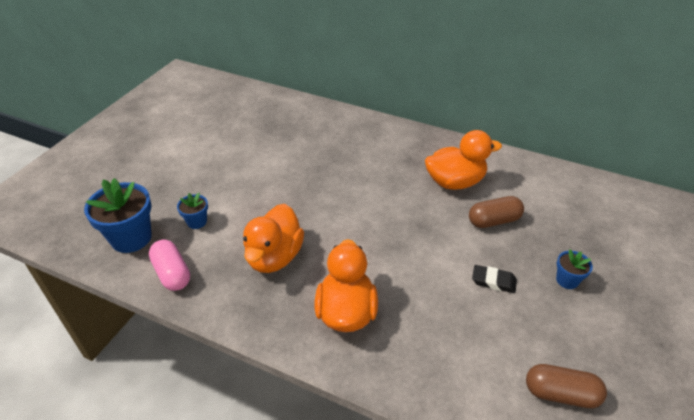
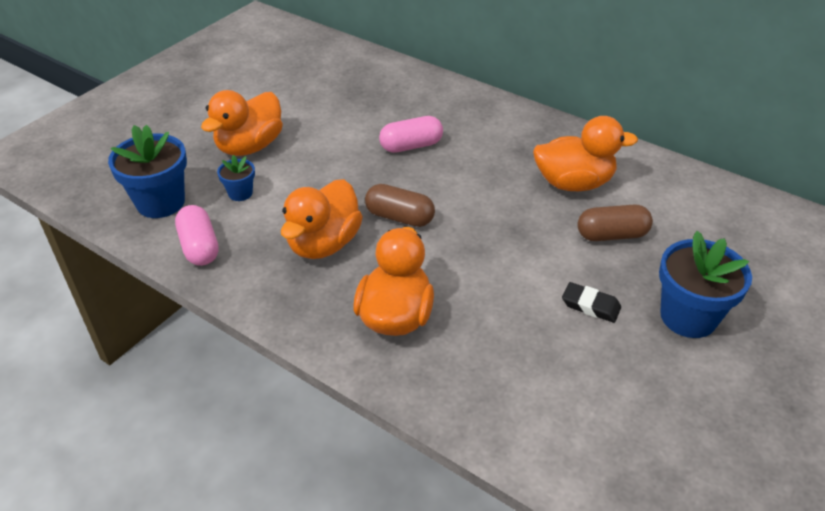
camera: 10 degrees right, 0 degrees up
(196, 181) = (250, 146): none -> orange duck
(325, 166) = (411, 146): none -> pink capsule
(561, 394) = (639, 444): brown capsule -> brown capsule (399, 217)
(567, 280) = (688, 317): blue flower pot -> blue flower pot, size x1.95

